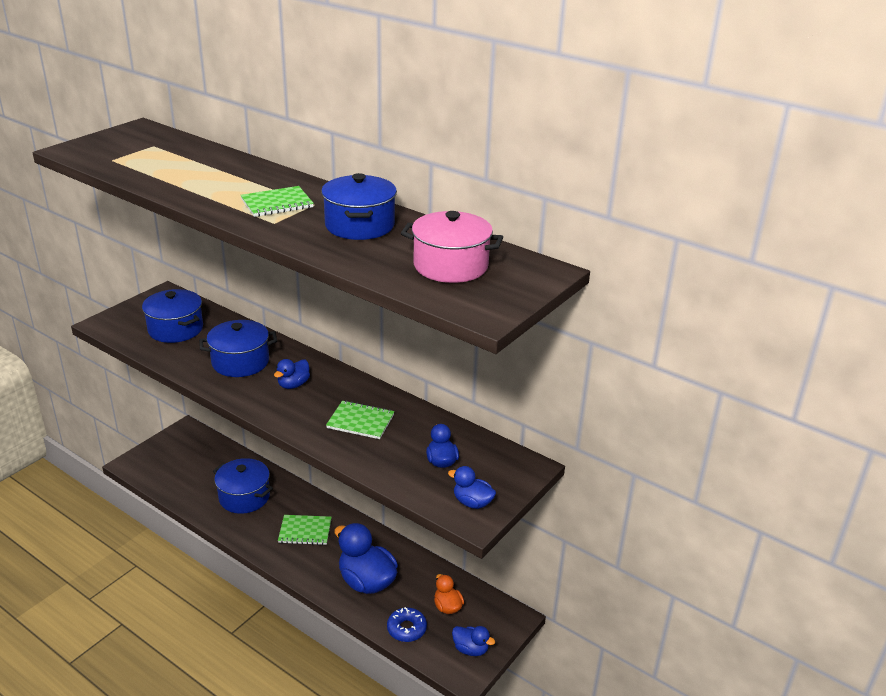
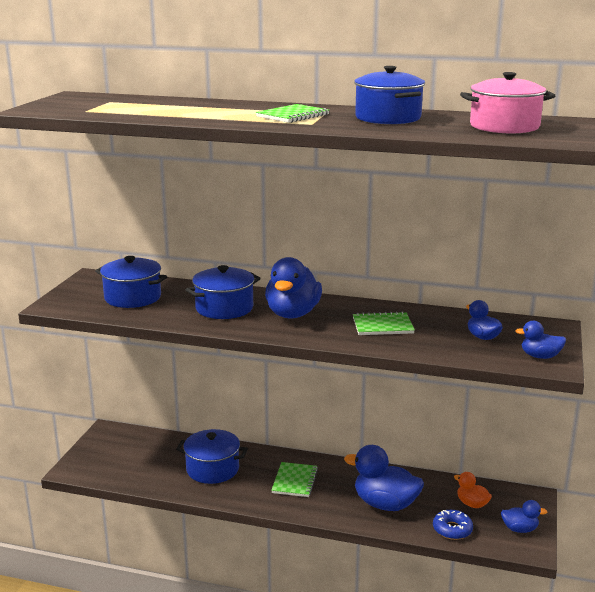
camera: 20 degrees left, 10 degrees down
(293, 385) = (292, 314): blue duck -> blue duck, size x1.91
(305, 531) = (294, 481): green notebook -> green notebook turned 60 degrees counterclockwise

